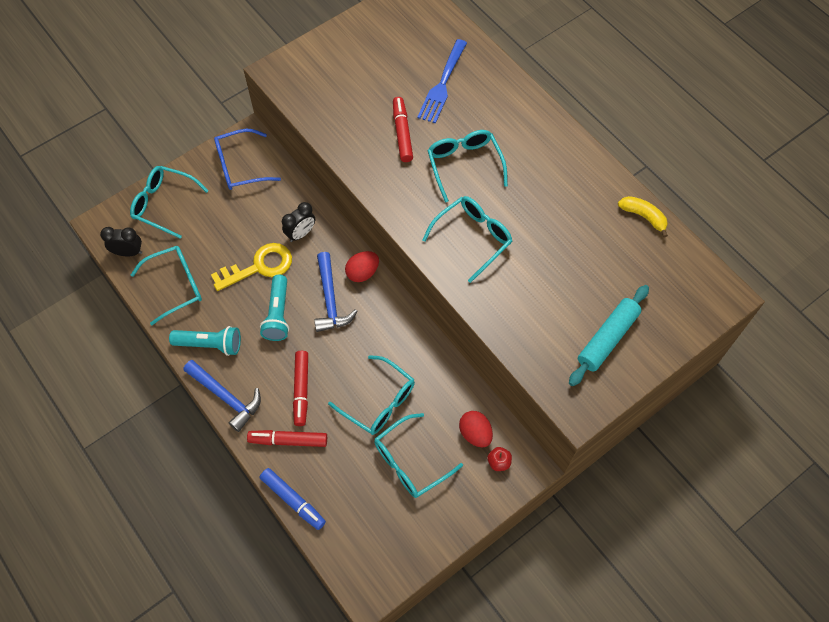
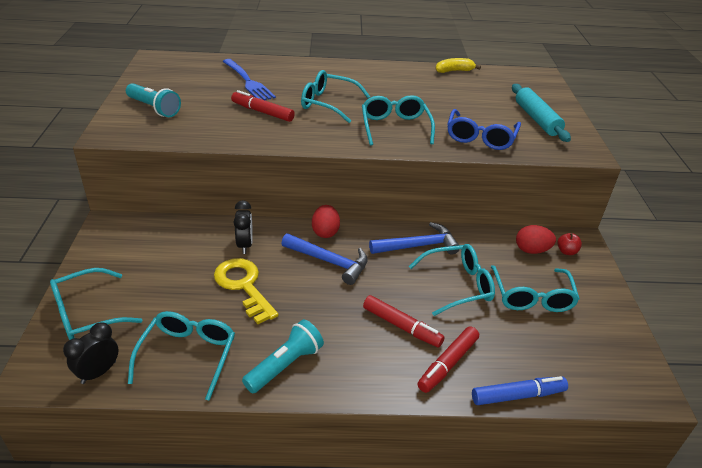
camera: 55 degrees left, 25 degrees down
(226, 397) = (357, 385): blue hammer -> blue hammer (418, 246)
(240, 166) = (128, 244): blue glasses -> blue glasses (480, 138)
(259, 267) = (244, 286): yellow key -> yellow key turned 45 degrees counterclockwise
(278, 314) = (307, 300): turquoise flashlight -> turquoise flashlight (154, 108)

